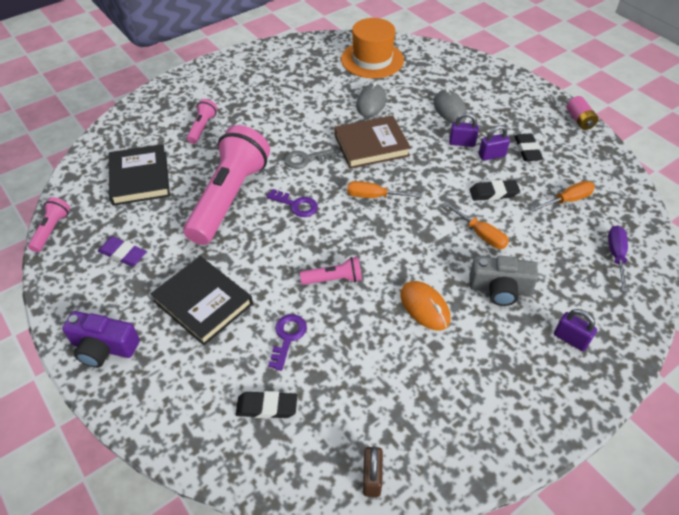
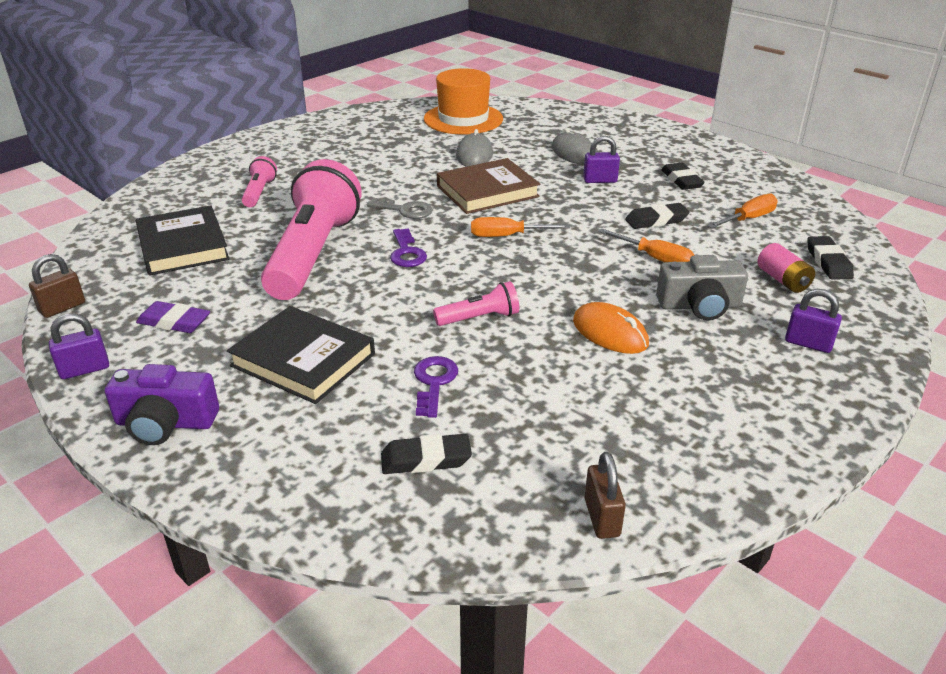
camera: 10 degrees left, 15 degrees down
(51, 230) = (62, 308): pink flashlight -> brown padlock
(296, 205) = (406, 253): purple key -> purple key turned 60 degrees clockwise
(305, 159) = (405, 210): grey key -> grey key turned 135 degrees counterclockwise
(491, 155) = (640, 188): purple padlock -> purple padlock (84, 369)
(579, 120) = (732, 151): pink battery -> pink battery (783, 280)
(616, 256) = (828, 262): purple screwdriver -> black eraser

